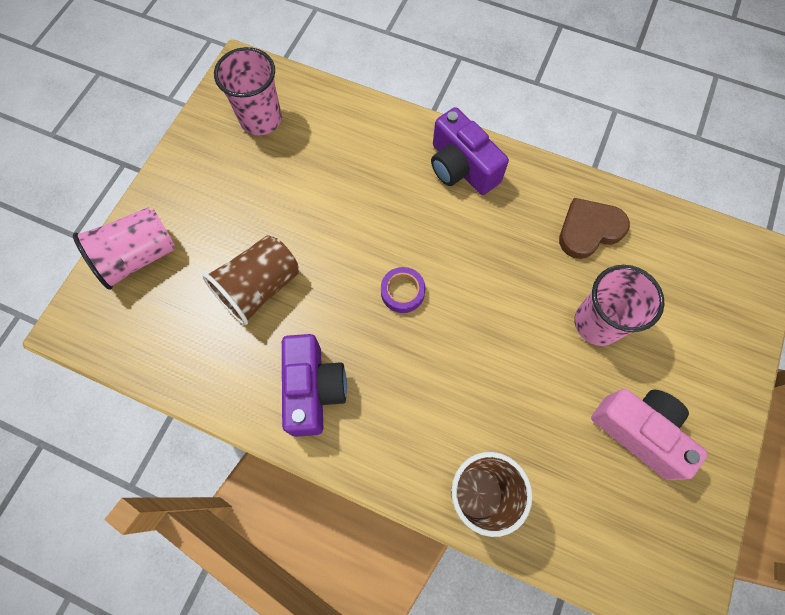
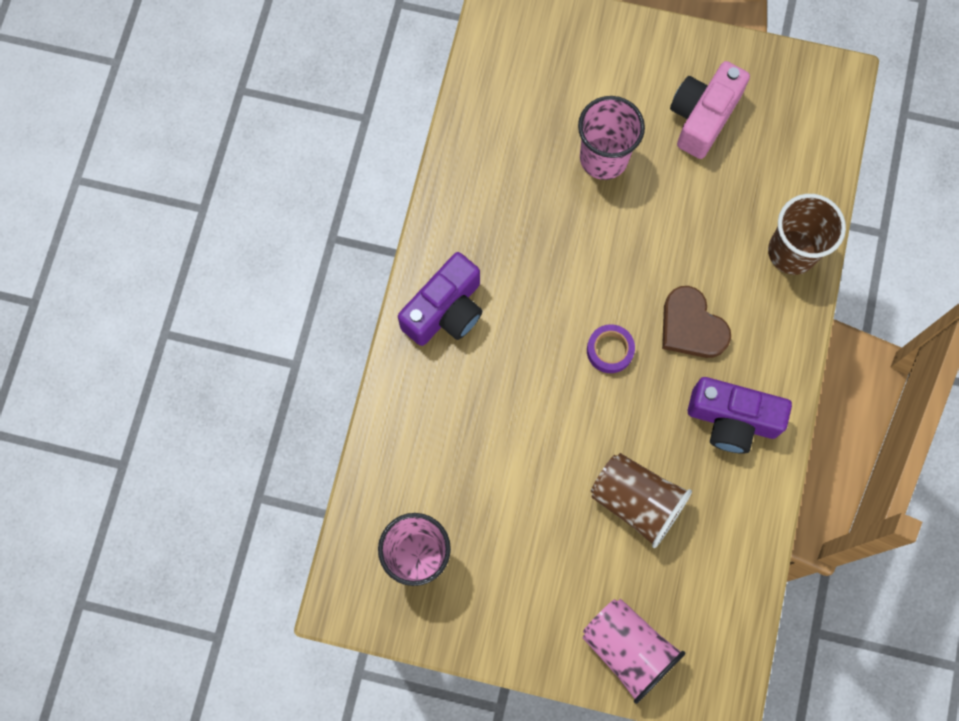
camera: 100 degrees left, 5 degrees up
(313, 389) = (732, 420): purple camera -> purple camera turned 150 degrees counterclockwise
(589, 230) = (500, 171): brown heart -> brown heart (691, 326)

